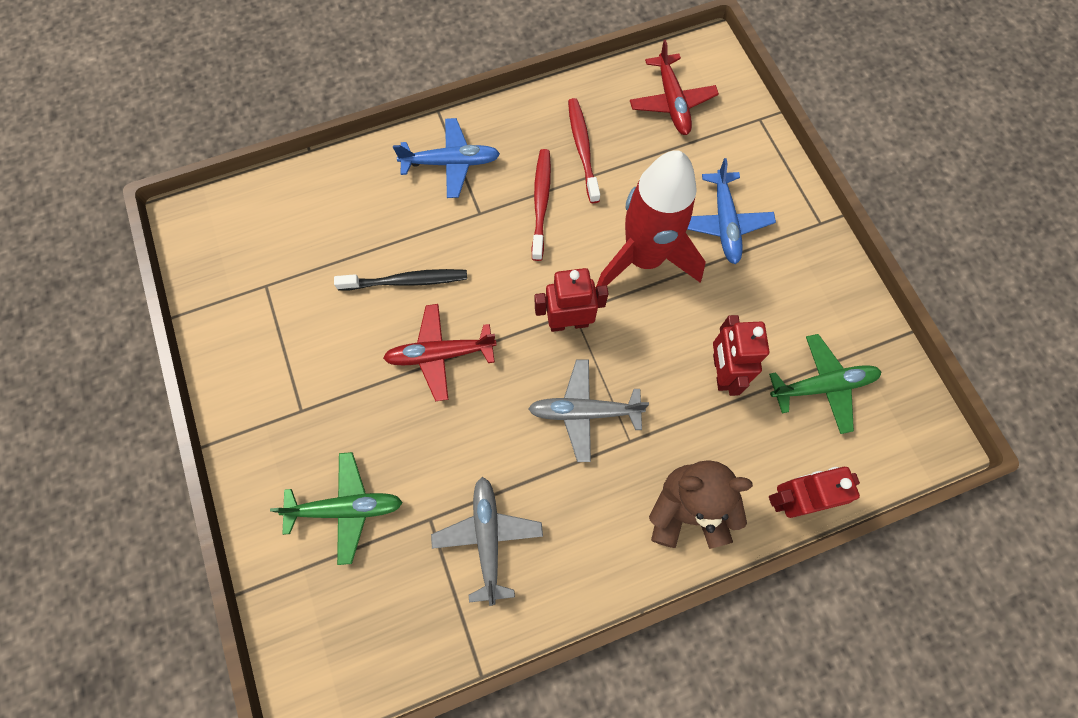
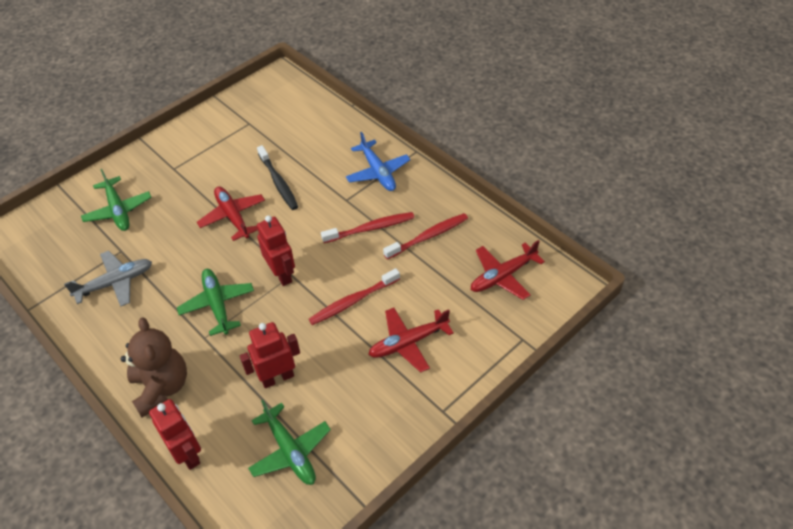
camera: 70 degrees right, 20 degrees down
(585, 412) = (217, 305): grey plane -> green plane
(644, 258) = (353, 301): red rocket -> red toothbrush
(724, 223) = (408, 342): blue plane -> red plane

